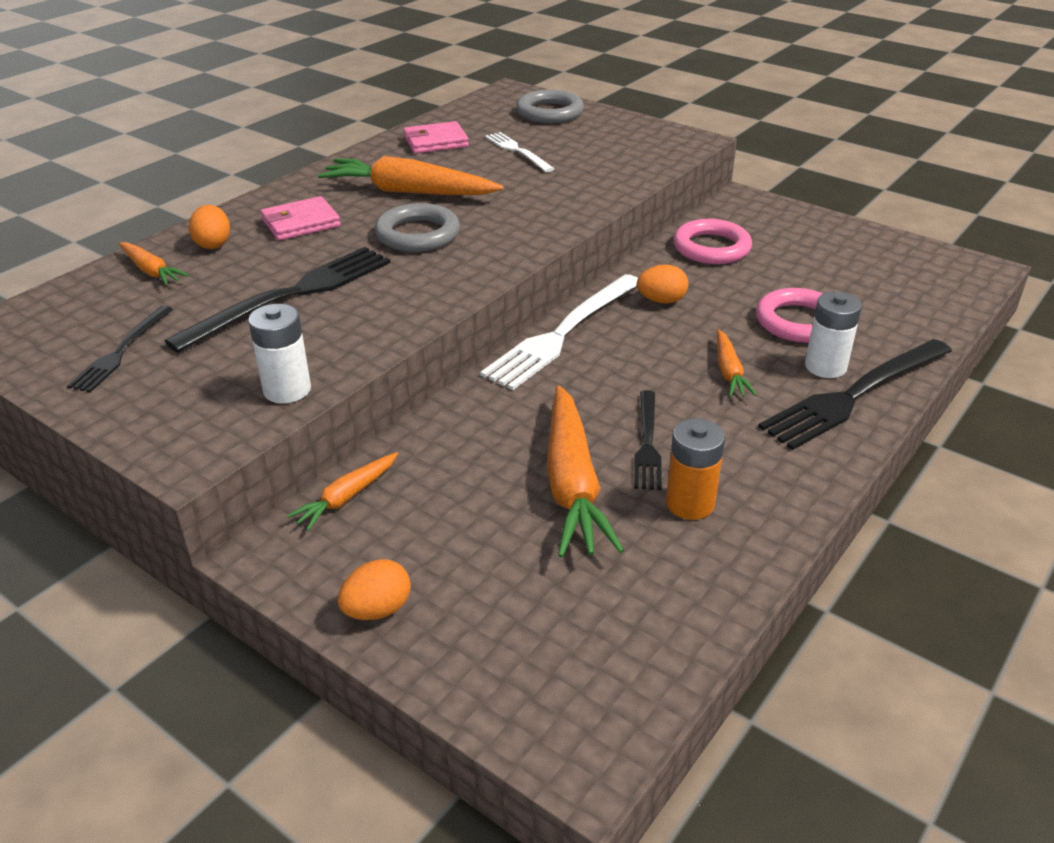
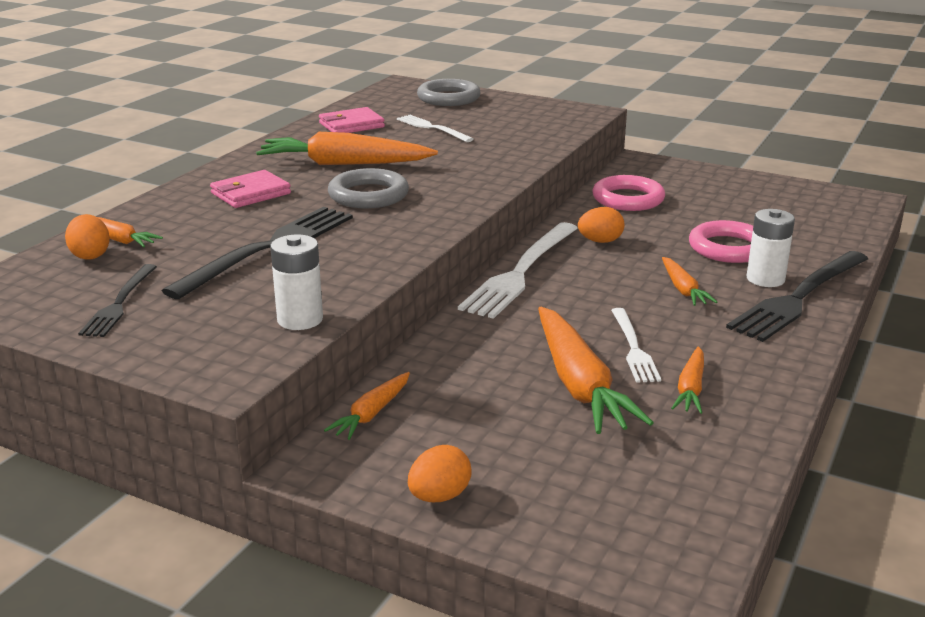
camera: 10 degrees left, 10 degrees down
(213, 244) = (171, 215): orange egg -> orange egg (90, 255)
(647, 443) = (633, 348): black fork -> white fork
(690, 503) = (690, 388): orange battery -> orange carrot

